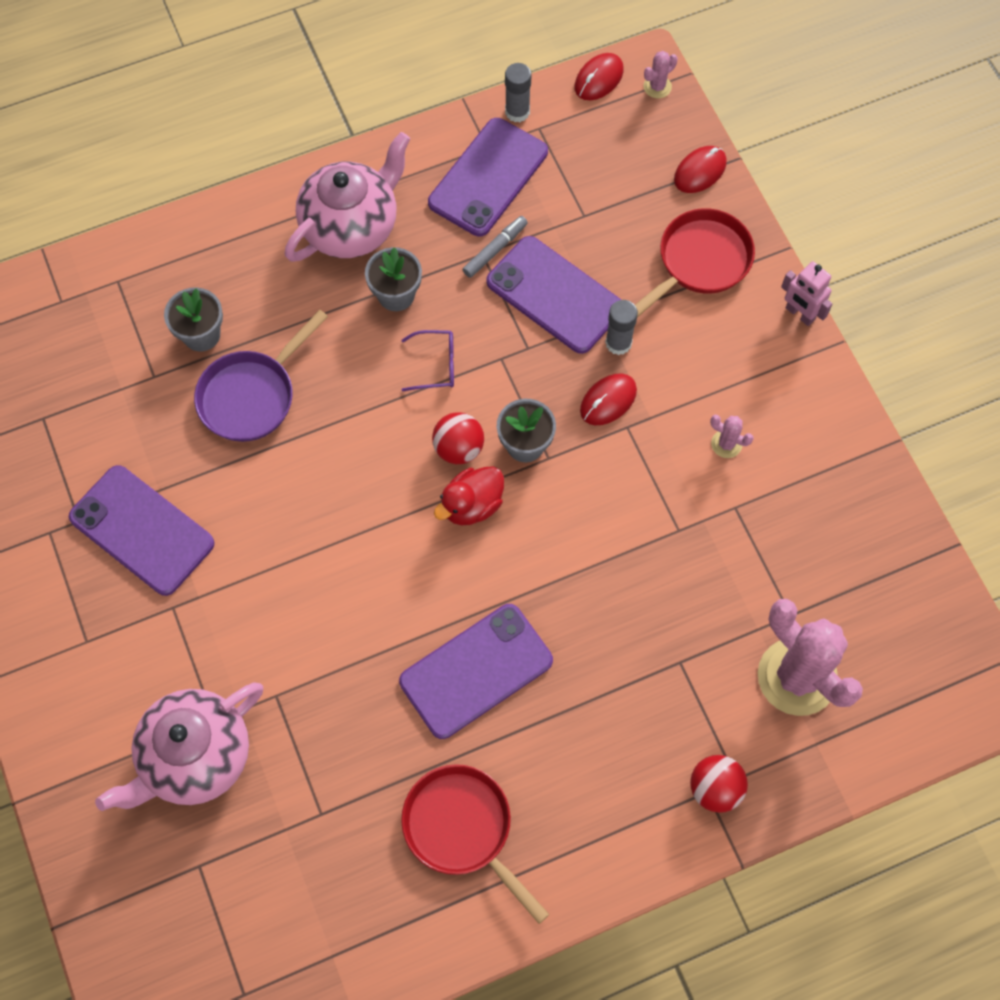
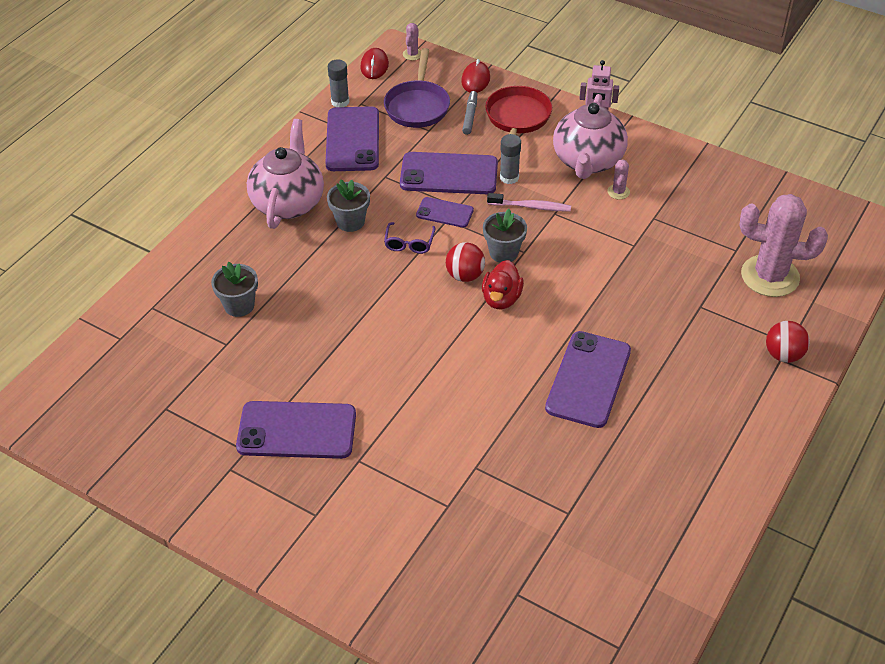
camera: 35 degrees left, 20 degrees down
(195, 757) = (454, 534): pink teapot -> pink teapot (587, 161)
(252, 396) = (304, 319): purple pan -> purple pan (417, 106)
(435, 365) = (409, 243): purple glasses -> purple glasses turned 135 degrees clockwise
(462, 829) = (663, 465): red pan -> none
(495, 250) = (391, 171): grey marker -> grey marker (470, 116)
(506, 347) = (444, 213): none -> purple phone
(608, 400) = (531, 207): red mouse -> pink toothbrush
(726, 444) = (618, 192): pink cactus -> pink cactus turned 75 degrees counterclockwise

